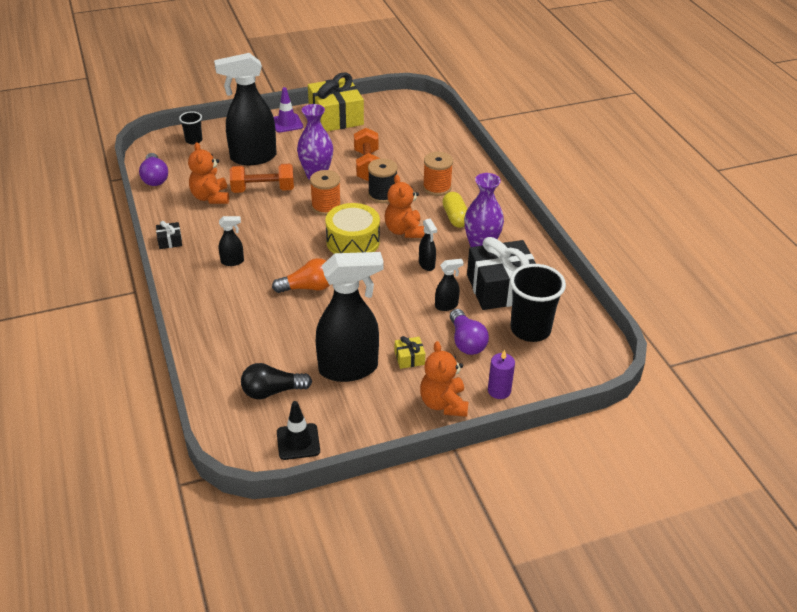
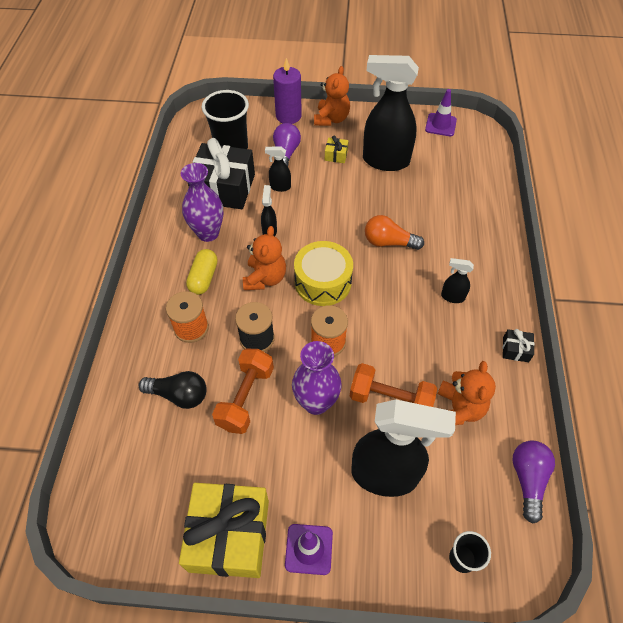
camera: 155 degrees left, 15 degrees up
(272, 391) = (448, 162): black light bulb -> black light bulb (179, 395)
(298, 442) = (440, 125): black traffic cone -> purple traffic cone
(499, 390) = (288, 116): purple candle -> purple candle, size x1.51

